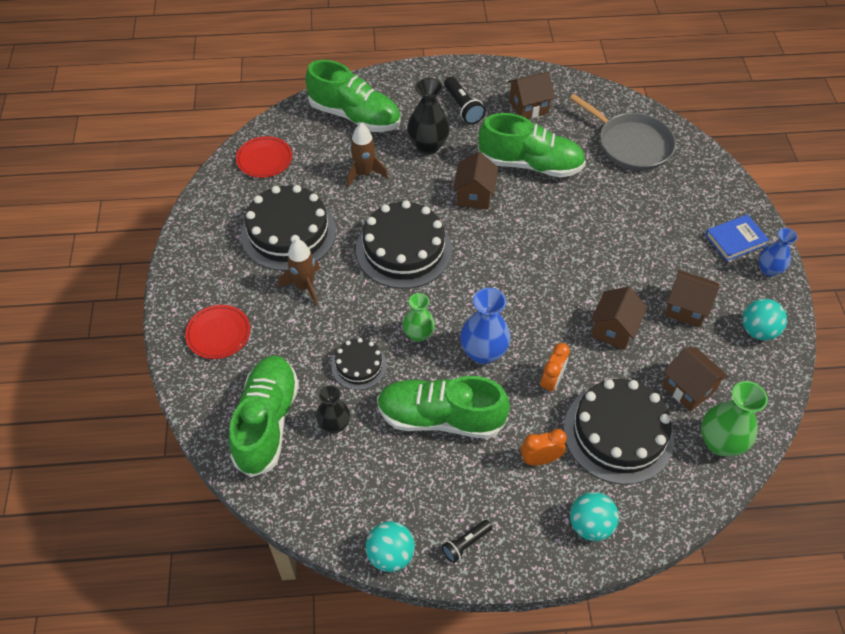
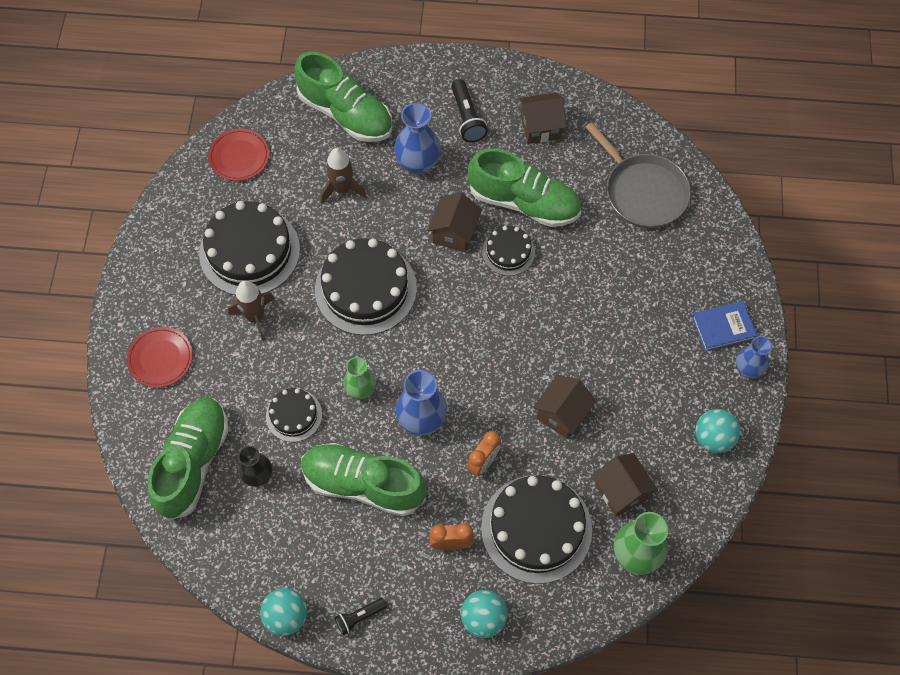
camera: 10 degrees right, 10 degrees up
(428, 146) = (418, 163): black vase -> blue vase
(527, 204) = (508, 252): none -> black cake
(686, 308) = (645, 401): brown house -> none

